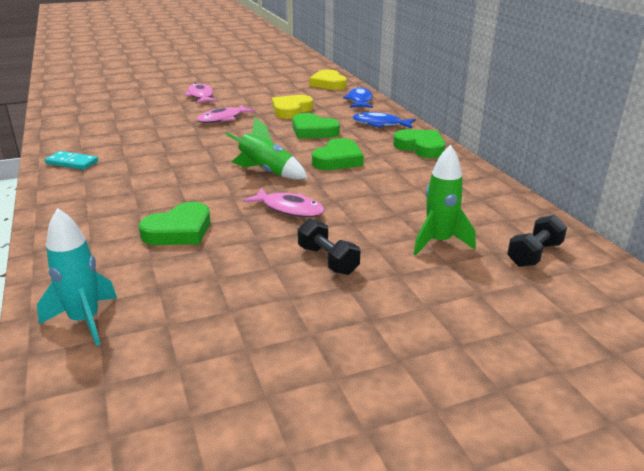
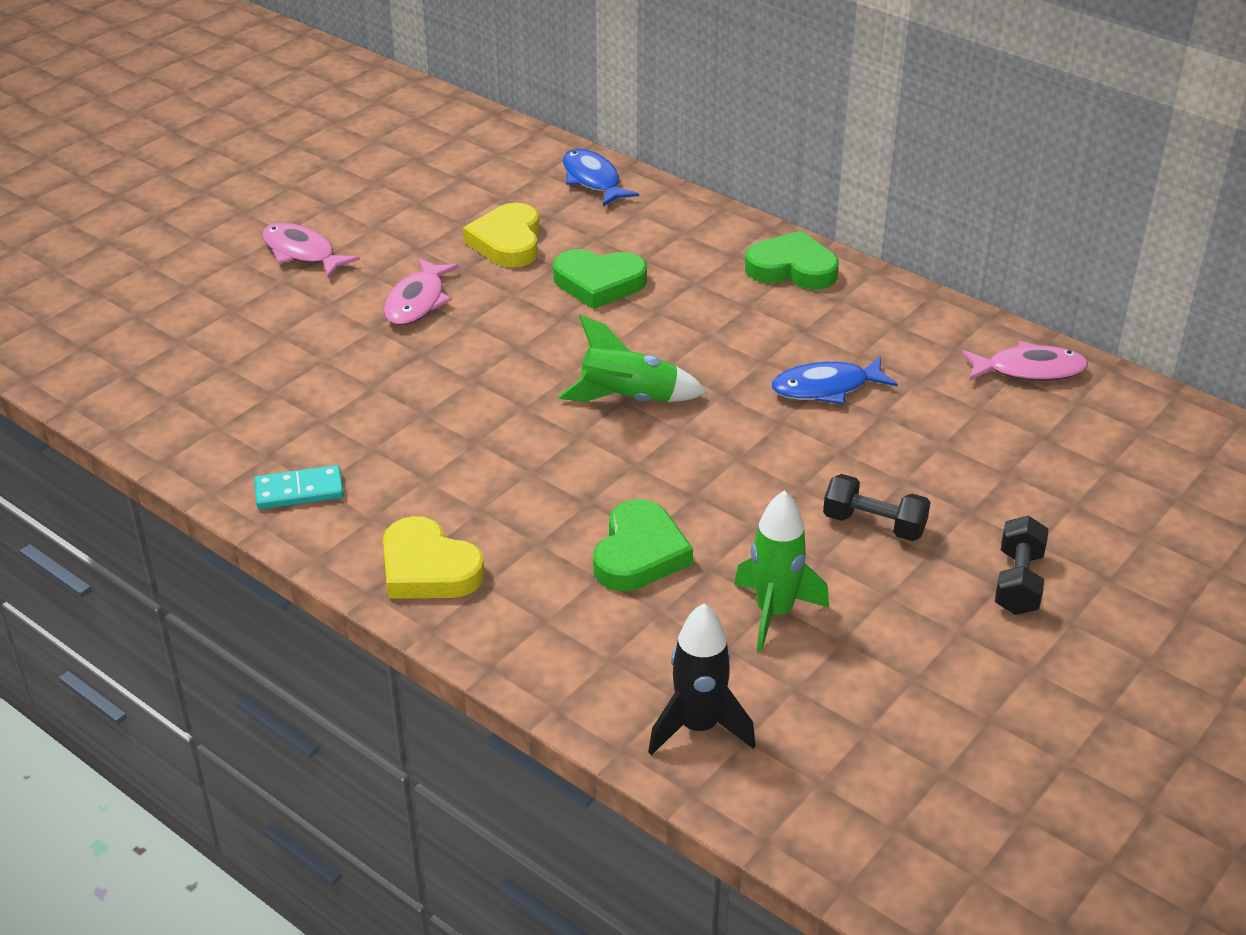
camera: 30 degrees left, 10 degrees up
(84, 321) = (698, 727): turquoise rocket -> black rocket
(289, 209) = (739, 459): pink fish -> pink fish (1029, 370)
(328, 84) = (492, 147): yellow heart -> yellow heart (428, 568)
(338, 160) = (703, 337): green heart -> none
(380, 124) = (684, 232): blue fish -> blue fish (826, 388)
(438, 242) = (971, 445): green rocket -> green rocket (774, 613)
(534, 254) = (1086, 422): black dumbbell -> black dumbbell (1018, 582)

